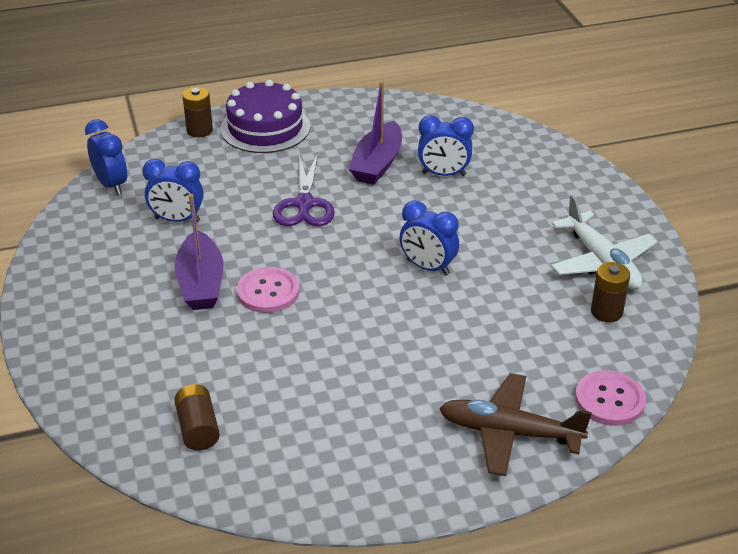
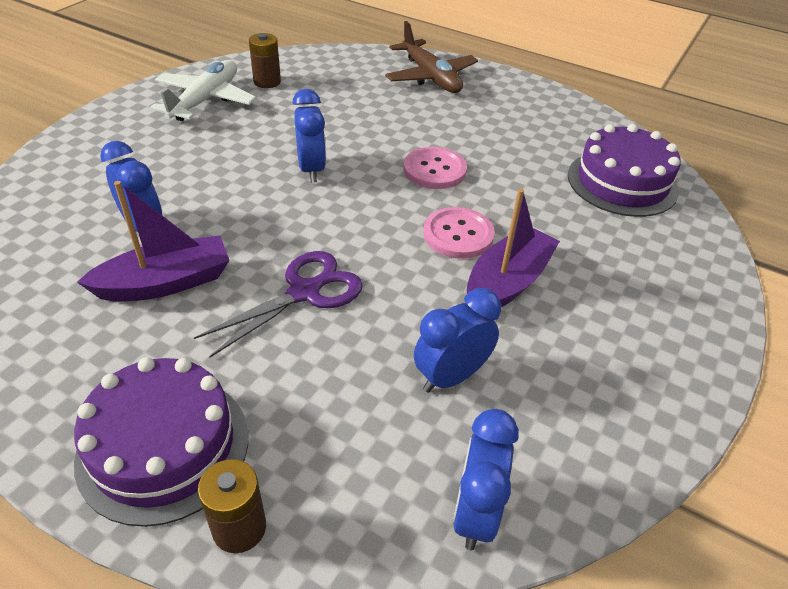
camera: 135 degrees left, 5 degrees up
(177, 219) = (451, 376): blue clock -> blue clock turned 90 degrees counterclockwise
(198, 428) = (622, 182): brown battery -> purple cake
(609, 400) = (354, 58): pink button -> pink button (434, 170)

